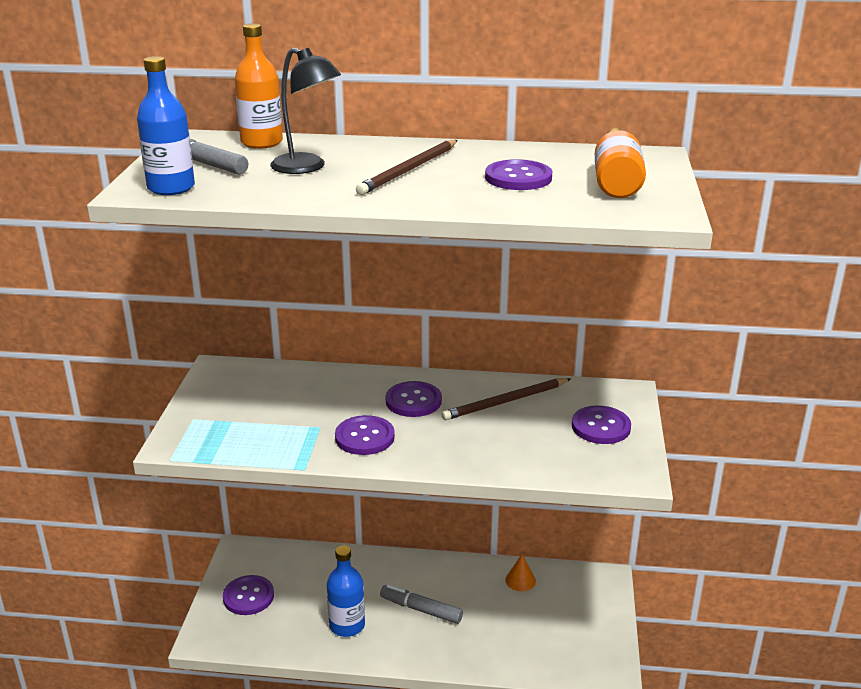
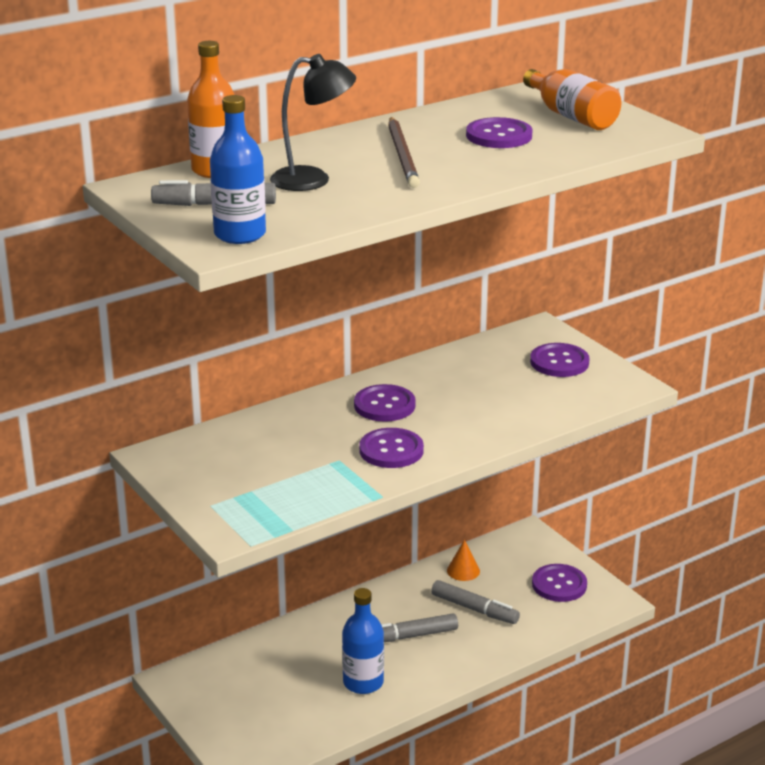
camera: 40 degrees left, 0 degrees up
(248, 596) = (239, 710): purple button -> purple button (559, 585)
(492, 615) = (474, 609): none -> grey marker
(505, 402) = (460, 374): brown pencil -> none

